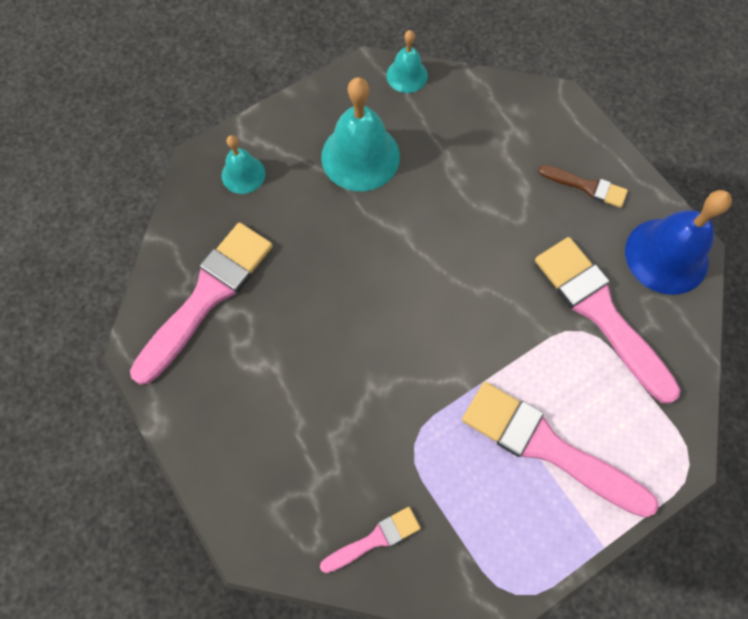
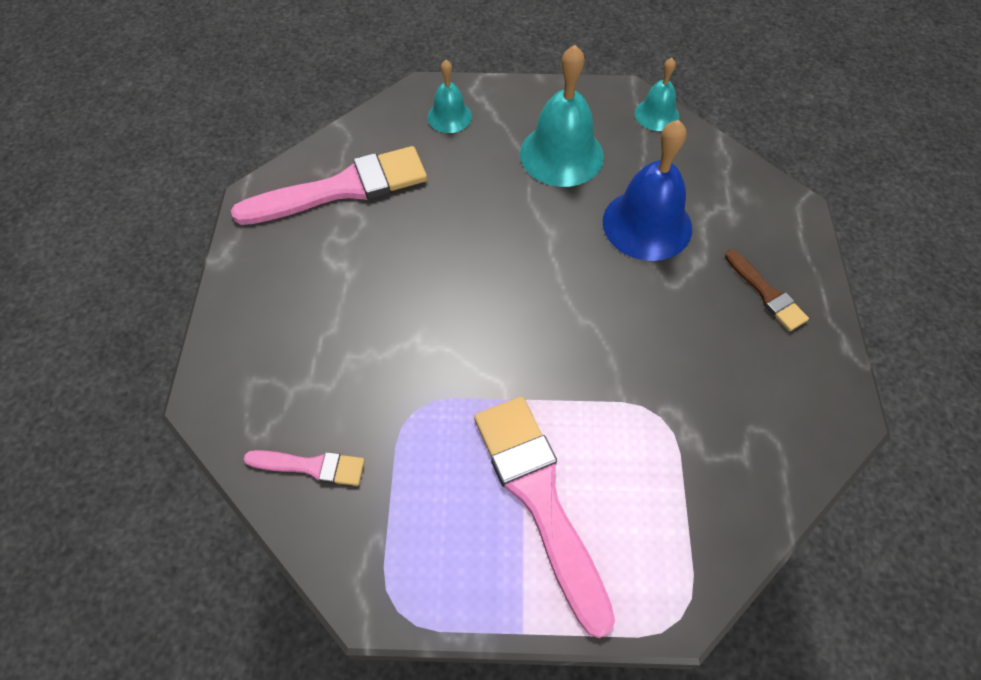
camera: 35 degrees right, 10 degrees down
(600, 312) = (693, 411): pink brush -> none
(666, 255) = (809, 403): blue bell -> blue bell (647, 224)

